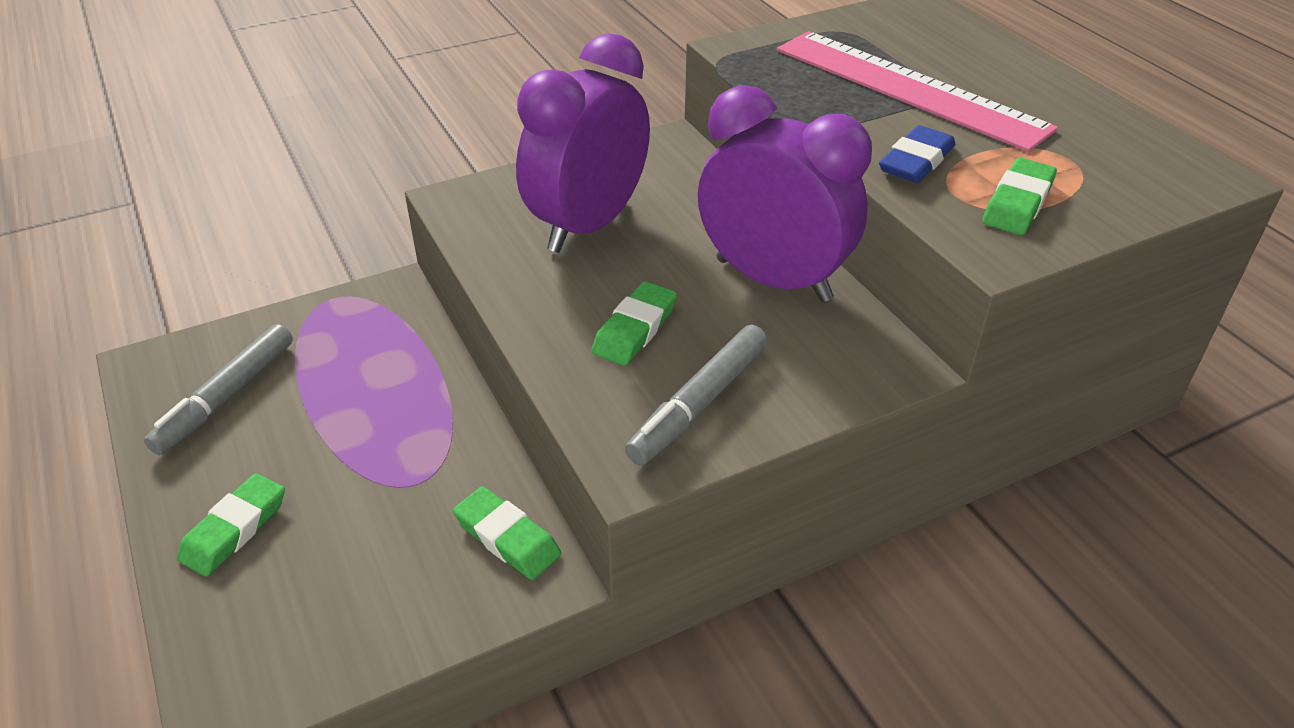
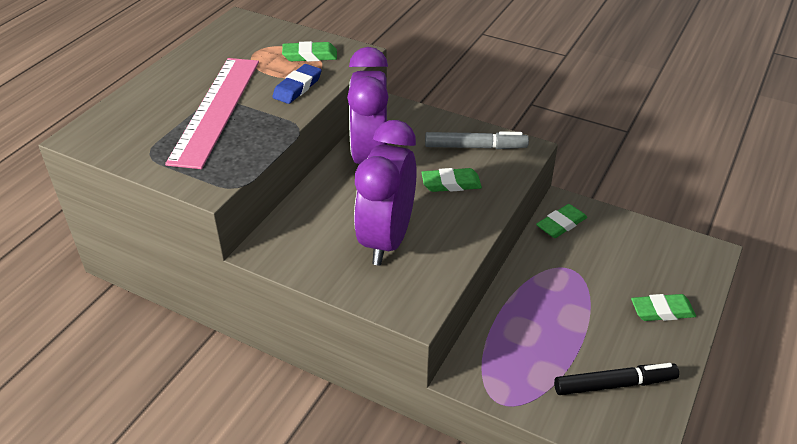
camera: 125 degrees left, 0 degrees up
(226, 397) = (614, 384): grey marker -> black marker
(507, 538) = (561, 224): green eraser -> green eraser turned 45 degrees clockwise
(588, 225) = (386, 240): purple clock -> purple clock turned 105 degrees clockwise
(916, 161) = (297, 87): blue eraser -> blue eraser turned 60 degrees counterclockwise

